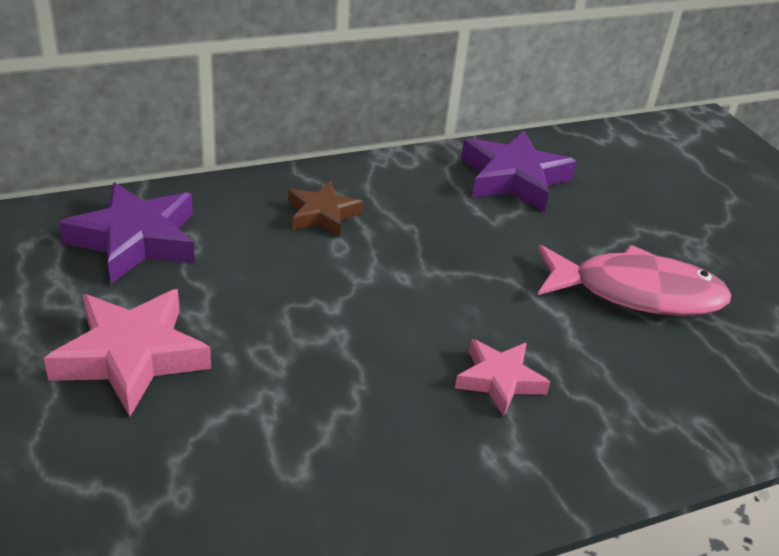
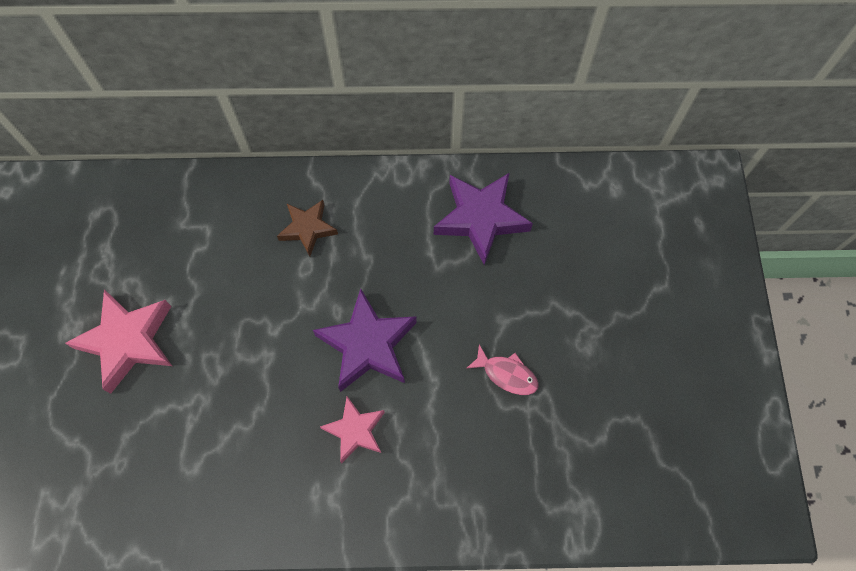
camera: 25 degrees right, 30 degrees up
(136, 240) = (166, 227): purple star -> purple star (368, 345)
(637, 293) = (507, 374): pink fish -> pink fish, size x0.48

